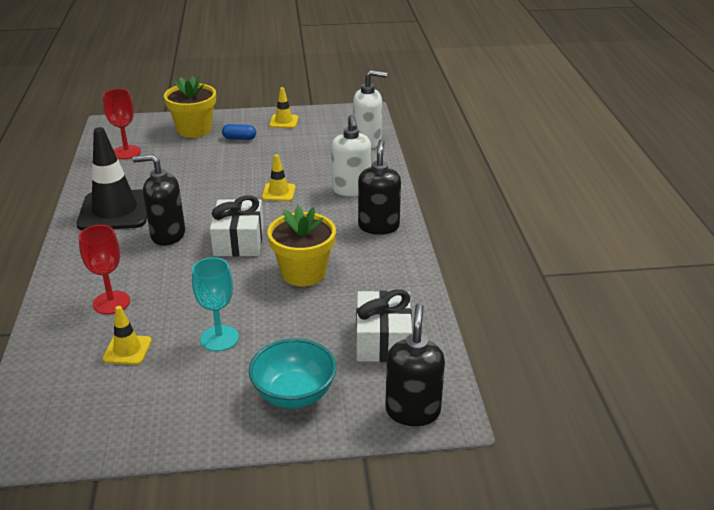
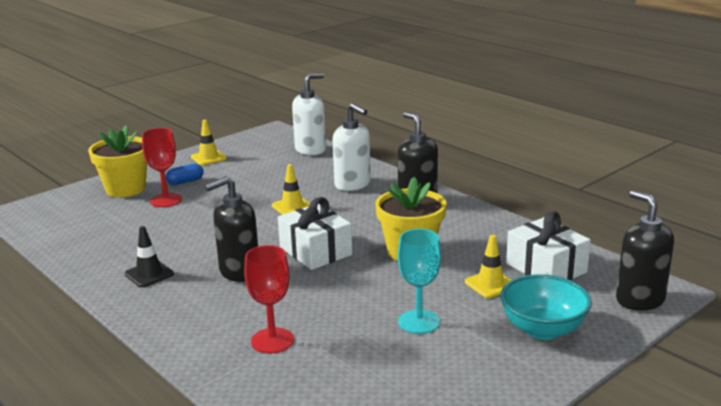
camera: 35 degrees left, 10 degrees down
(115, 211) = (149, 274): black traffic cone -> black traffic cone, size x0.48
(126, 152) = (79, 227): red goblet -> red goblet (166, 200)
(127, 350) = (351, 366): yellow traffic cone -> yellow traffic cone (490, 284)

